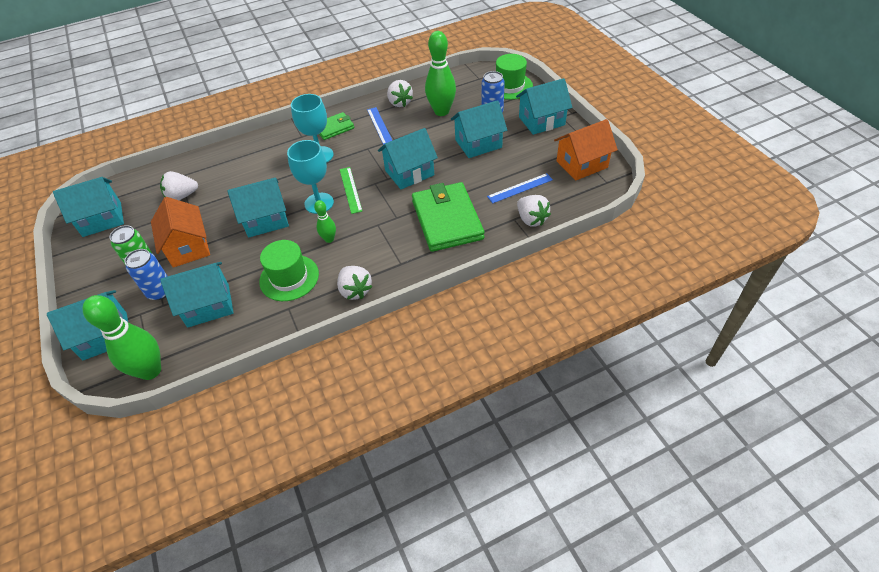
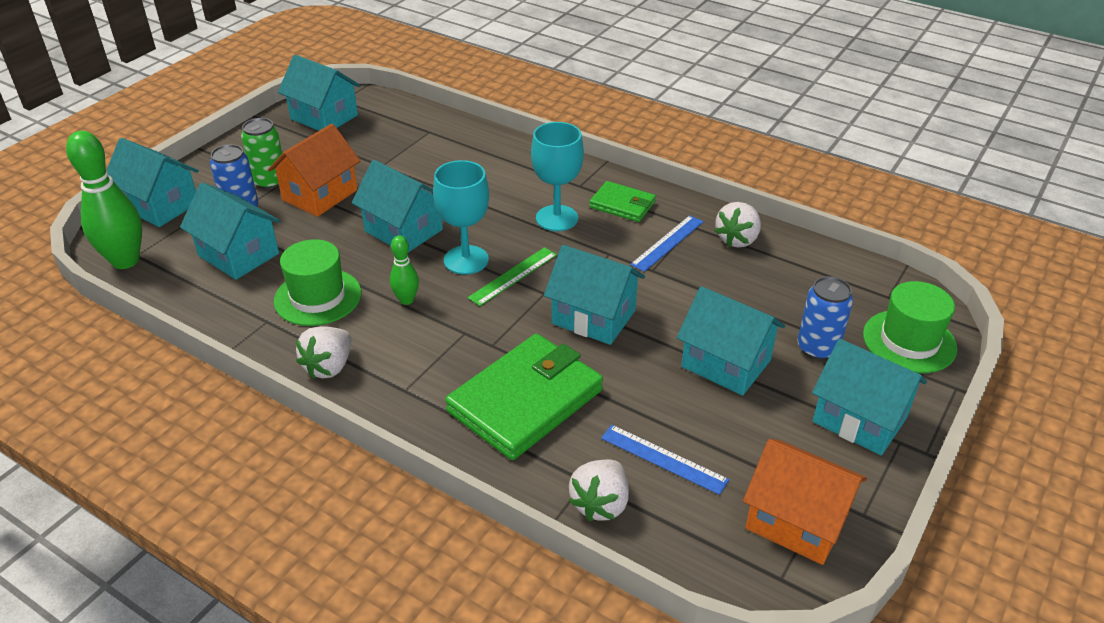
camera: 55 degrees right, 10 degrees down
(182, 196) = (398, 149): white strawberry -> none
(441, 111) = (761, 290): green bowling pin -> none

